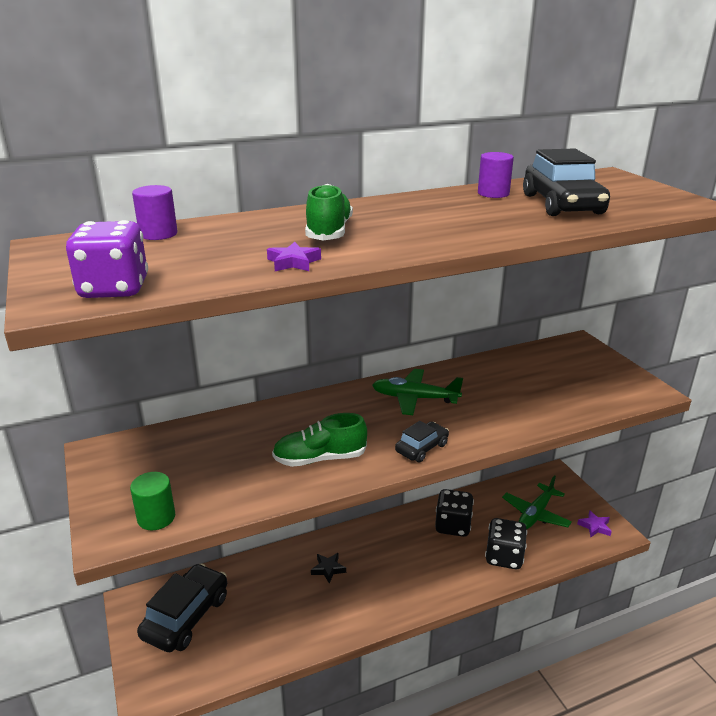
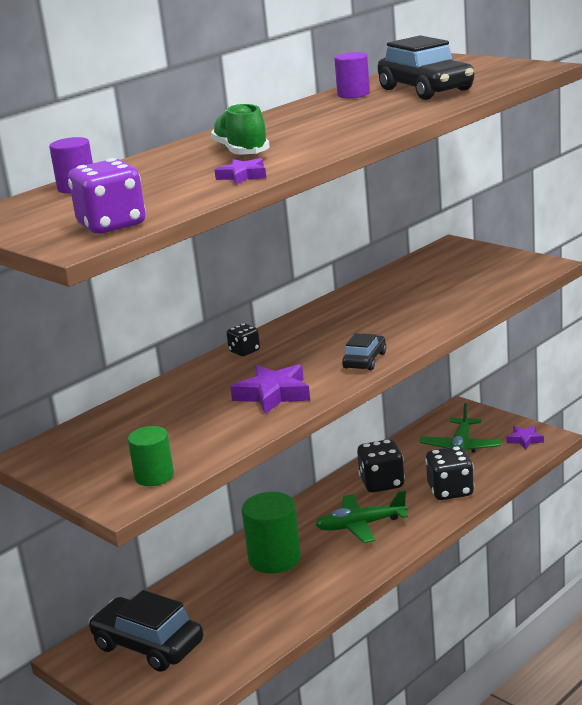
camera: 20 degrees left, 5 degrees down
(186, 616) = (148, 645): black car -> black car turned 60 degrees counterclockwise
(320, 458) = (273, 394): green shoe -> purple star
(328, 569) = (274, 559): black star -> green cylinder
(334, 400) = (244, 351): none -> black dice
(414, 398) = (325, 328): green plane -> green plane (360, 525)

